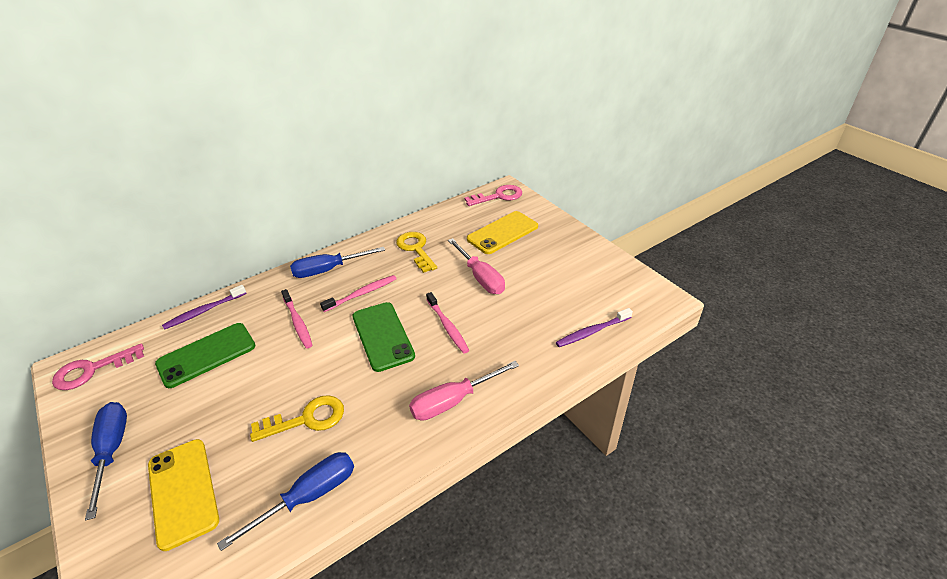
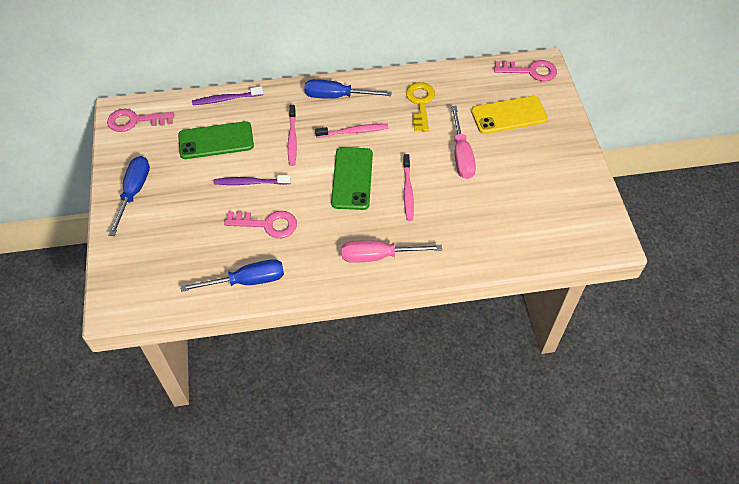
camera: 25 degrees right, 15 degrees up
(183, 492) = (170, 242): yellow phone -> none
(306, 419) = (267, 224): yellow key -> pink key
(592, 331) = (525, 246): purple toothbrush -> purple toothbrush (250, 182)

